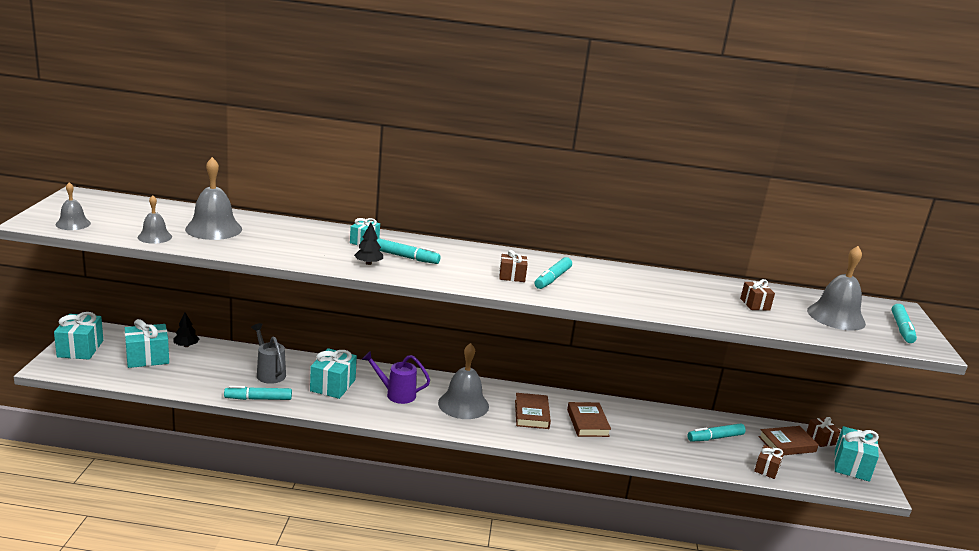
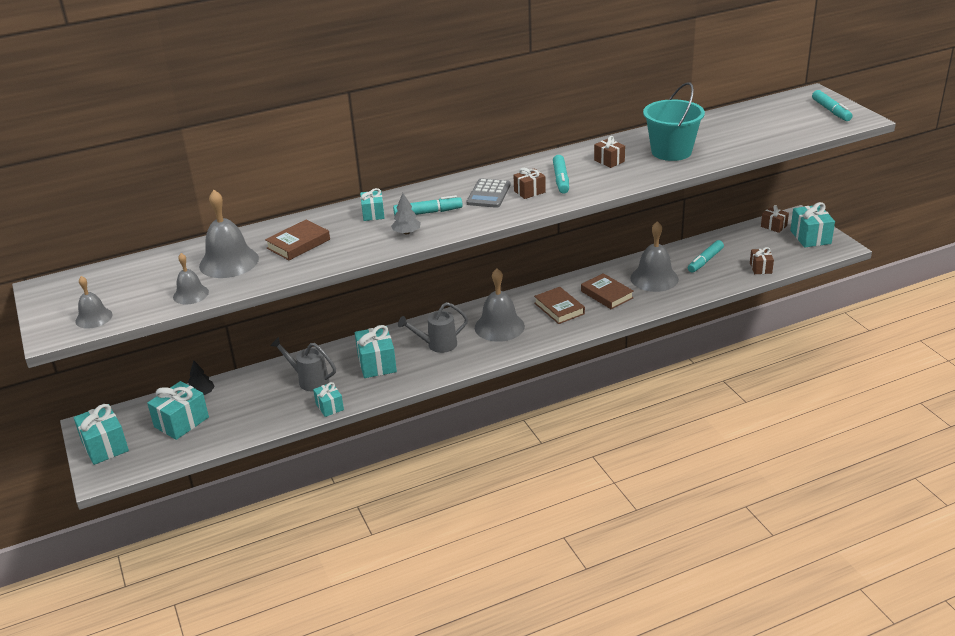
camera: 25 degrees left, 10 degrees up
(258, 399) = (329, 406): turquoise marker -> turquoise gift
(368, 263) = (406, 232): black tree -> grey tree
(396, 394) = (437, 345): purple watering can -> grey watering can
(475, 265) = (488, 194): none -> grey calculator
(686, 298) = (671, 151): none -> turquoise bucket
(755, 304) = (721, 135): brown gift -> brown gift (609, 161)
(787, 444) = (756, 241): brown book -> brown book (298, 244)
(836, 316) = (782, 120): grey bell -> grey bell (654, 278)

